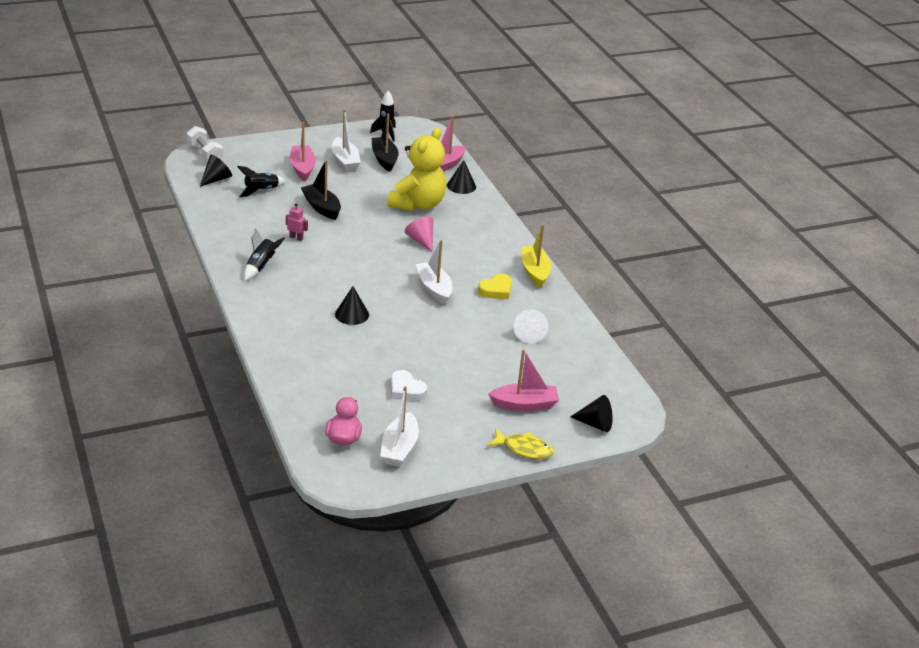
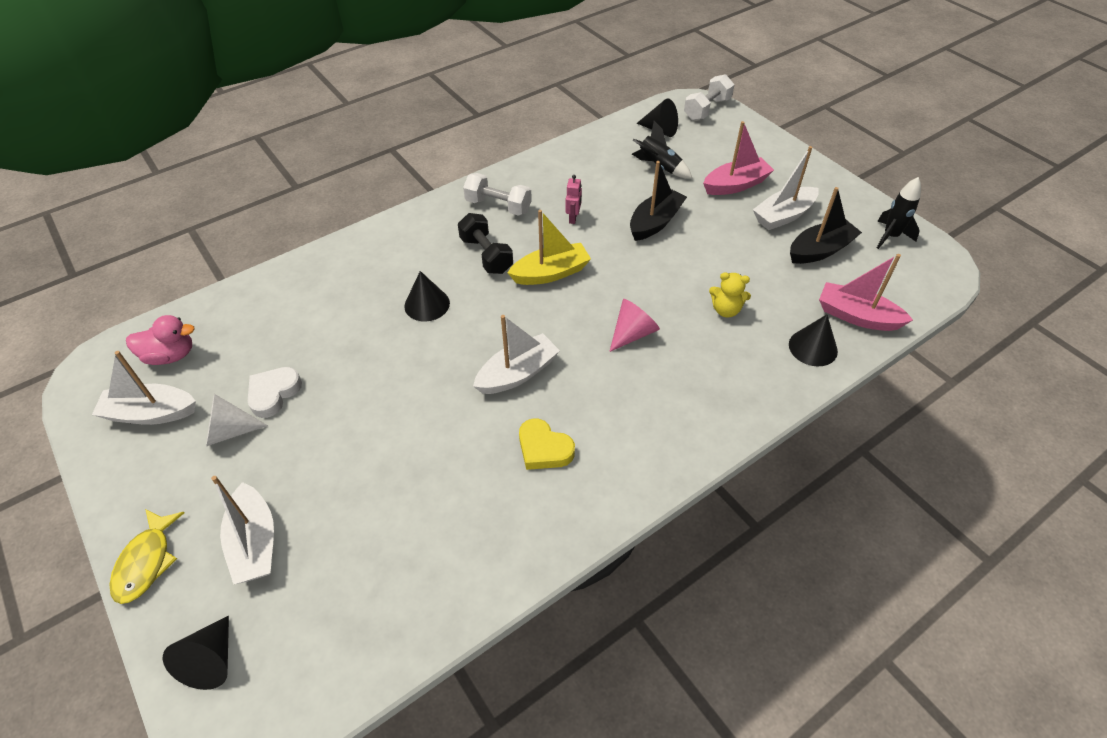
camera: 80 degrees right, 15 degrees up
(261, 266) = (498, 206): black rocket -> white dumbbell
(314, 281) = (486, 255): none -> black dumbbell
(418, 204) = (726, 310): yellow teddy bear -> yellow teddy bear, size x0.44
(524, 404) = (255, 543): pink boat -> white boat
(529, 334) = (439, 516): white cone -> white cone (230, 431)
(535, 272) = (619, 492): yellow boat -> yellow boat (551, 273)

